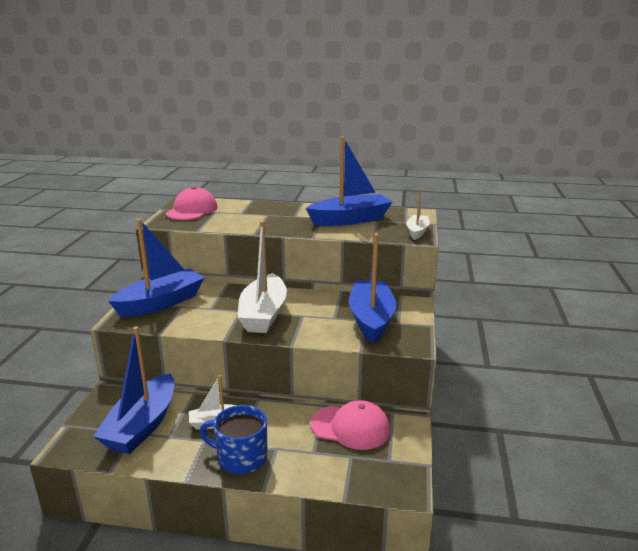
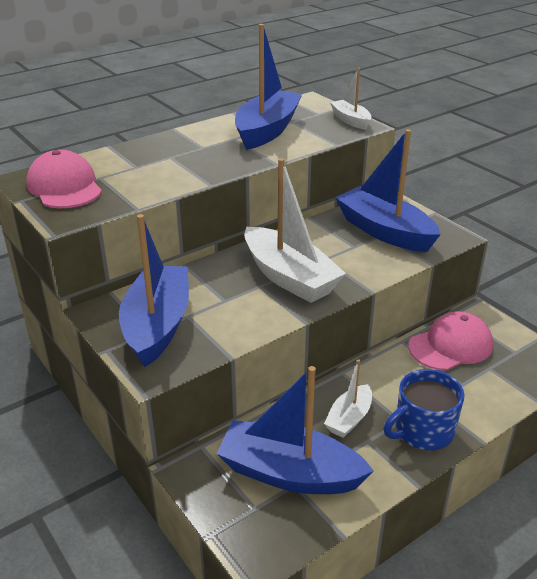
camera: 45 degrees left, 10 degrees up
(142, 426) = (289, 473): blue boat -> blue boat turned 135 degrees clockwise

